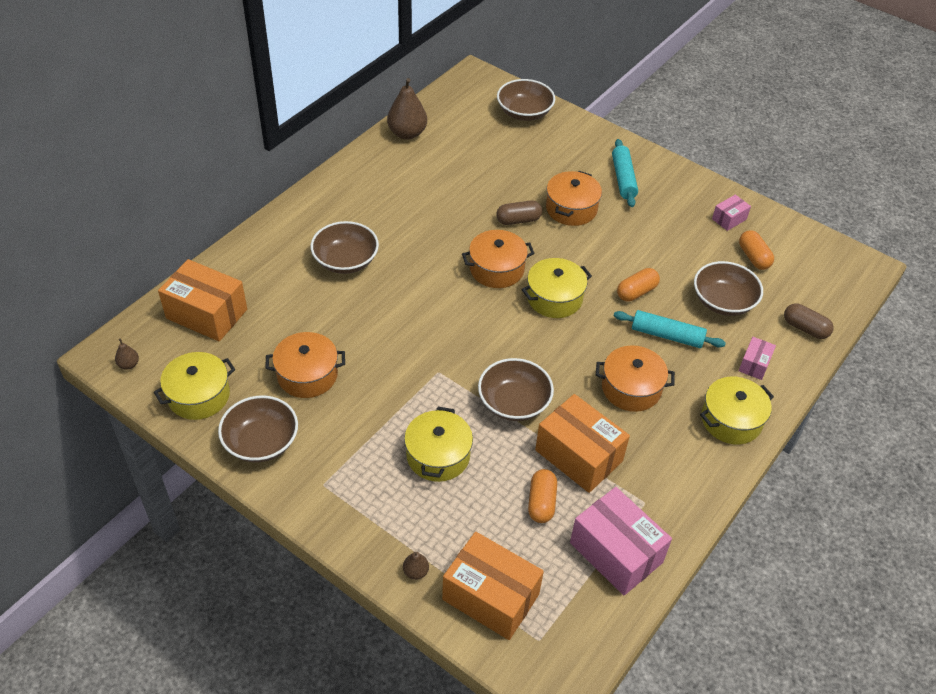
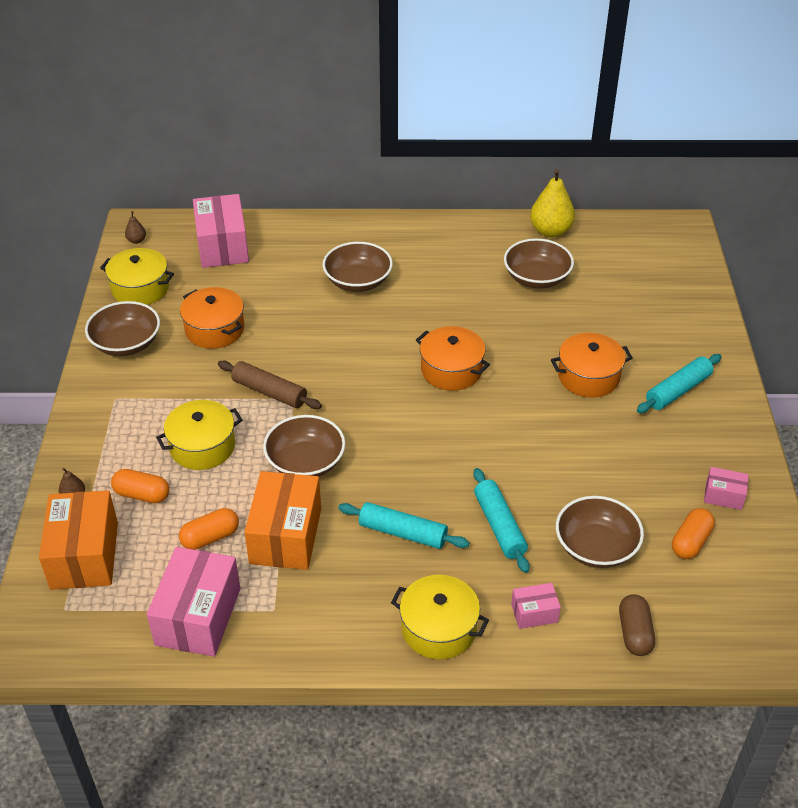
camera: 55 degrees right, 5 degrees down
(206, 314) = (222, 246): orange box -> pink box
(407, 133) = (550, 231): brown pear -> yellow pear
(417, 381) = (269, 392): none -> brown rolling pin
(518, 220) = (529, 351): brown capsule -> none
(524, 112) = (678, 281): brown bowl -> brown bowl (536, 278)
(554, 298) = (458, 424): yellow pot -> none
(631, 388) = (403, 533): orange pot -> turquoise rolling pin
(636, 292) = (532, 476): orange capsule -> orange capsule (142, 495)

